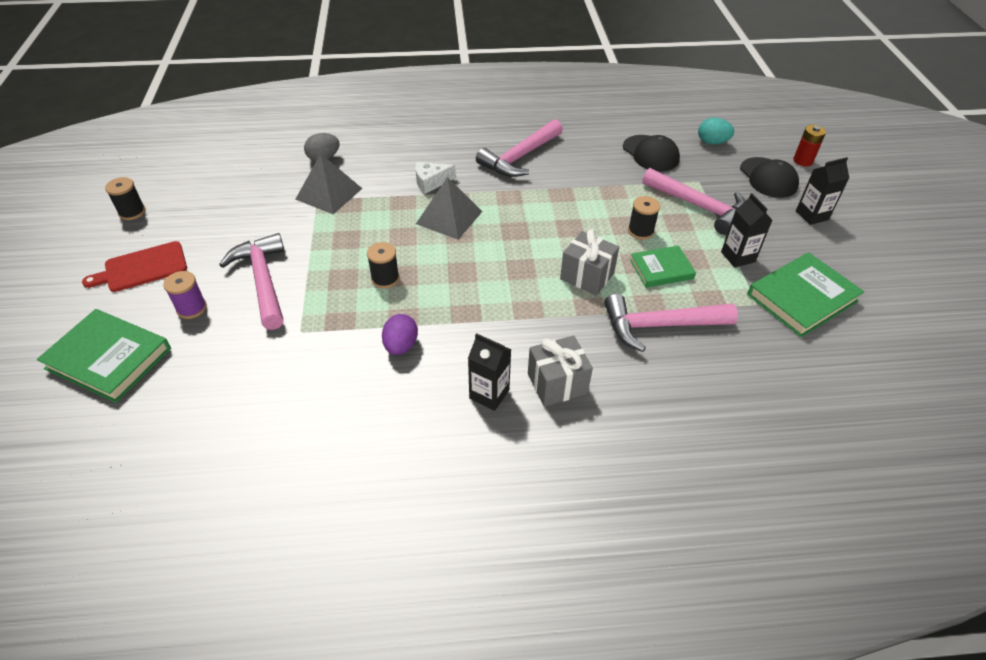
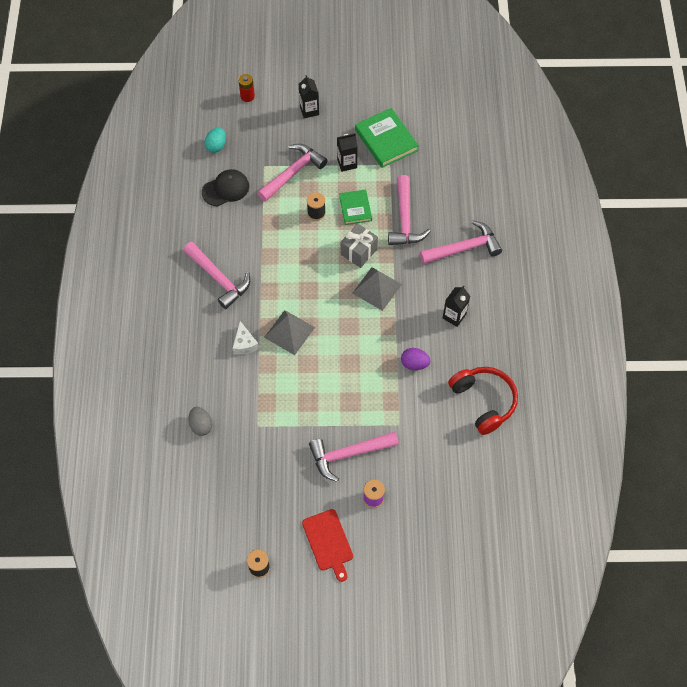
camera: 85 degrees left, 15 degrees up
(108, 358) = (417, 542): green book -> none
(328, 438) = (483, 401): none -> red headphones
(329, 193) = (251, 418): grey pyramid -> grey pyramid (377, 288)
(385, 278) = (352, 374): black spool -> none
(557, 383) = (447, 280): grey gift -> none
(625, 405) = (464, 248): none -> pink hammer
(768, 178) = (265, 123): black cap -> none

